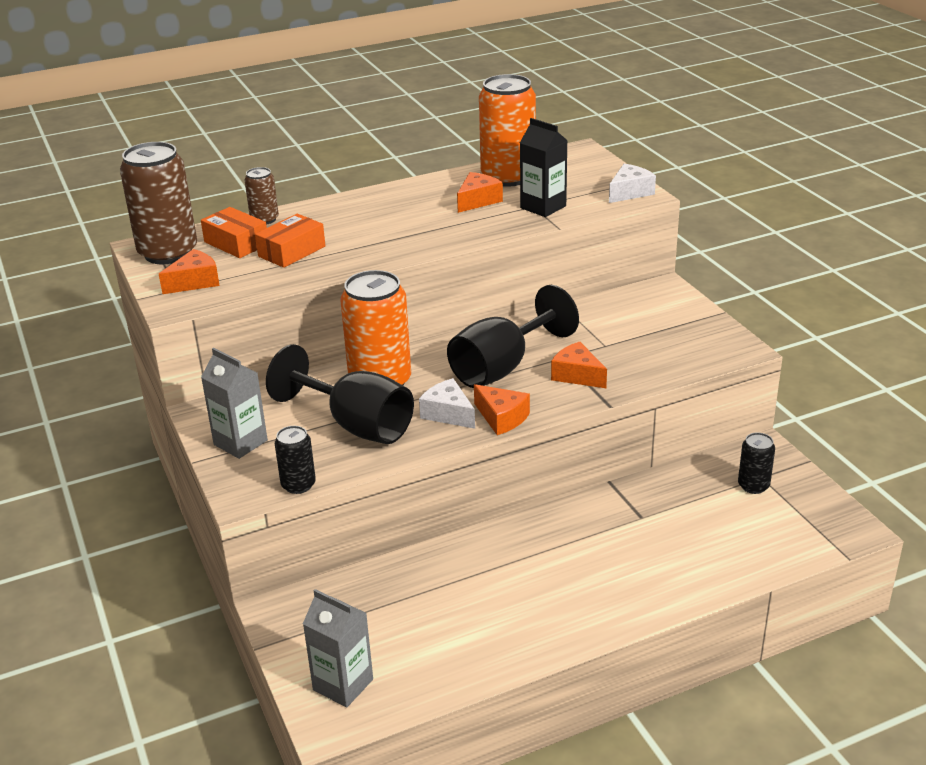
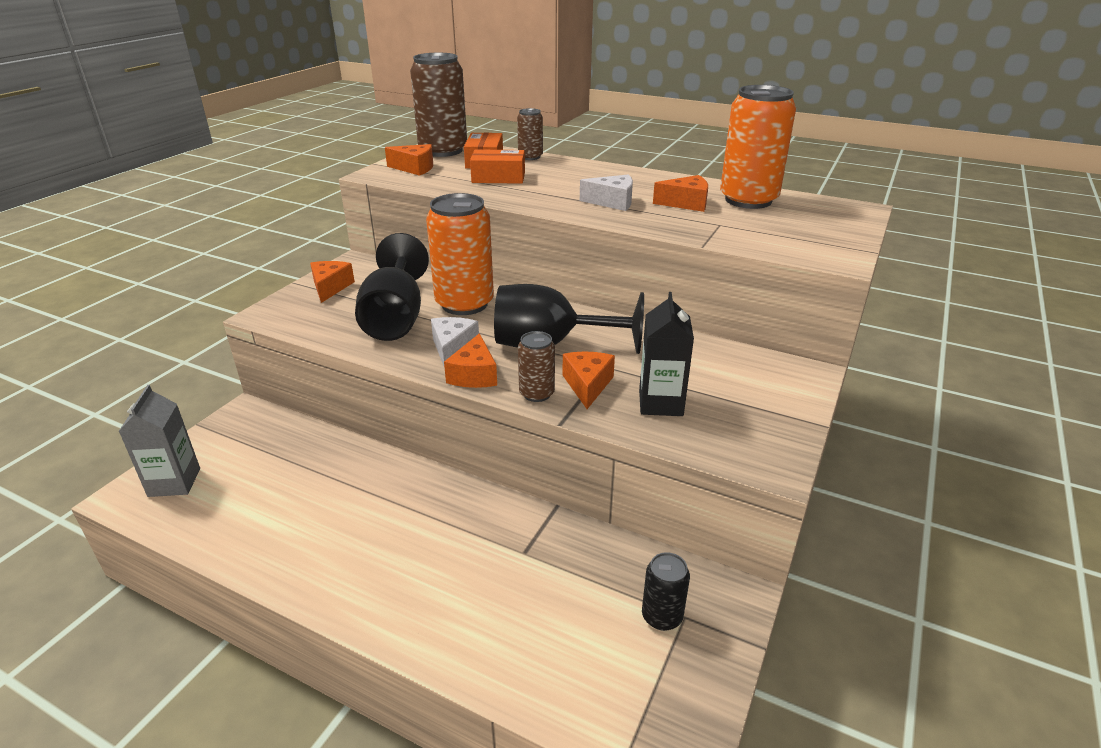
camera: 50 degrees right, 0 degrees up
(240, 442) = (330, 287): grey carton -> orange cheese
(298, 485) = (295, 328): black can -> none
(543, 207) = (726, 228): black carton -> black carton (660, 403)
(561, 400) = (537, 393): none -> brown can
(629, 192) = (831, 253): white cheese -> white cheese (612, 202)

